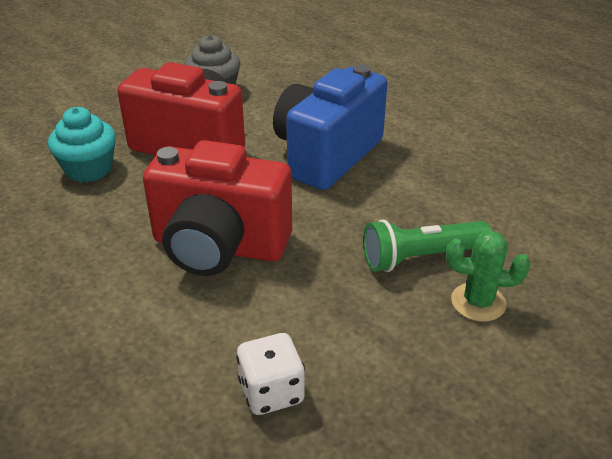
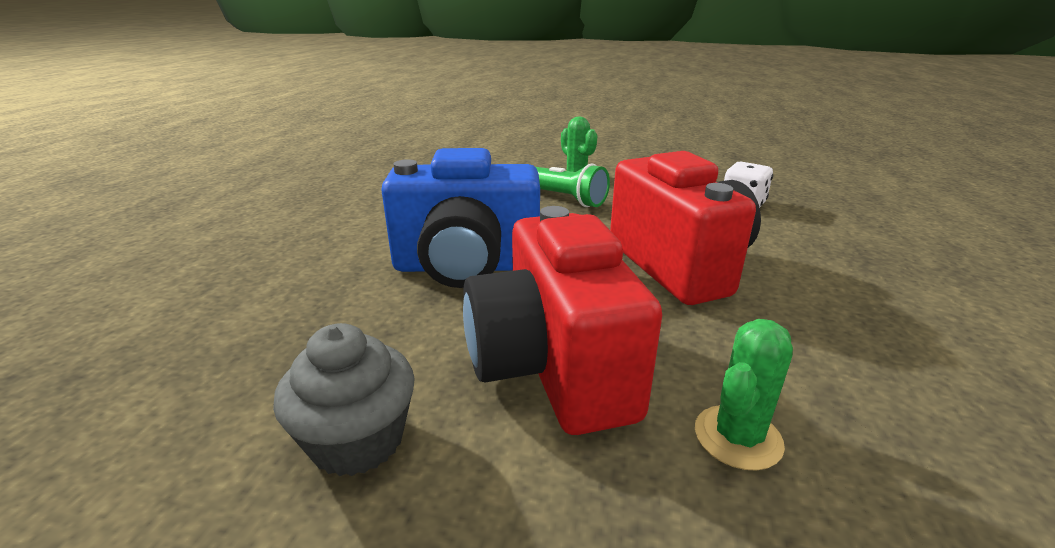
camera: 125 degrees left, 10 degrees down
(89, 169) = (737, 437): turquoise cupcake -> green cactus

